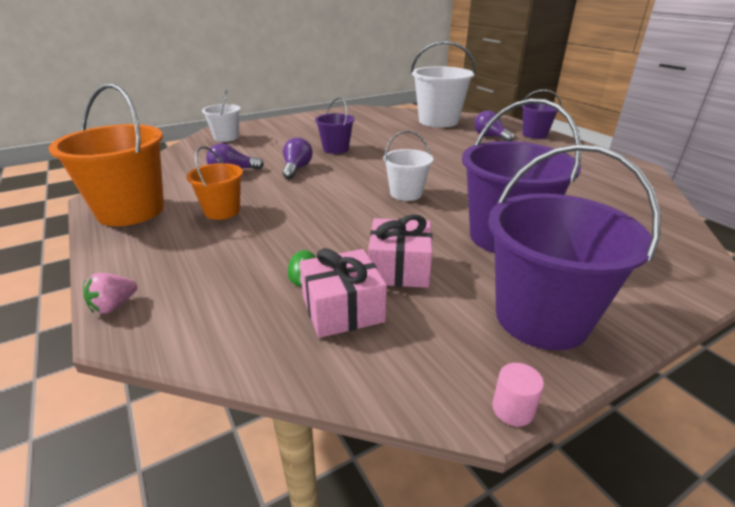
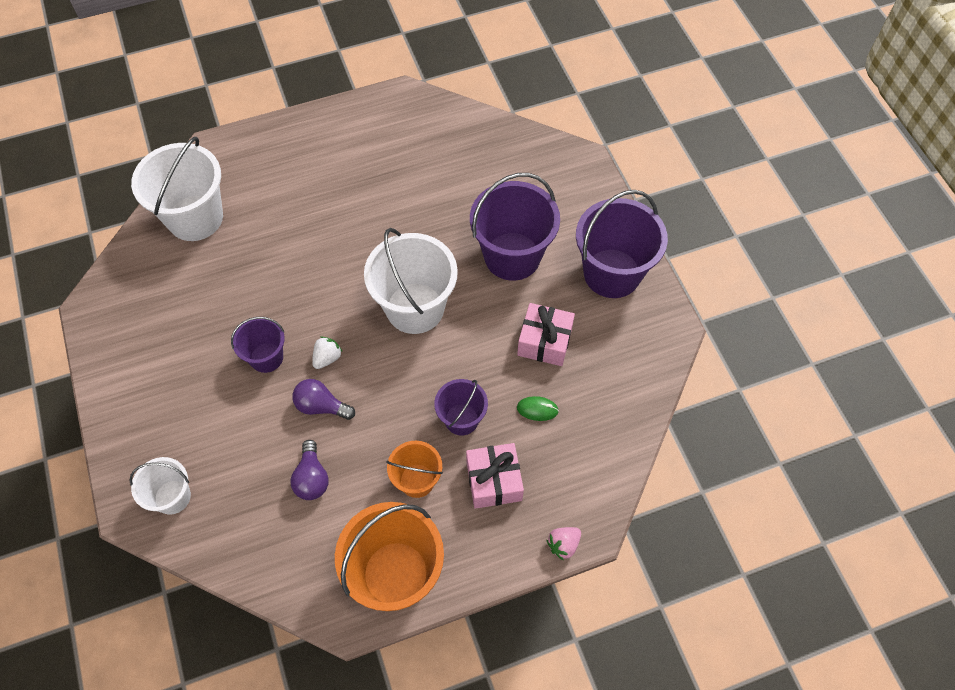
camera: 80 degrees left, 30 degrees up
(114, 306) = (563, 544): pink strawberry -> pink strawberry turned 90 degrees clockwise
(341, 166) = (327, 358): none -> white strawberry
(342, 309) = (588, 387): pink gift -> pink gift (494, 481)
(406, 193) = (415, 308): white bucket -> white bucket, size x1.80
(490, 137) = (276, 182): purple light bulb -> none
(513, 409) = (679, 316): pink cylinder -> none
(534, 134) = (284, 135): purple bucket -> purple bucket (461, 419)

